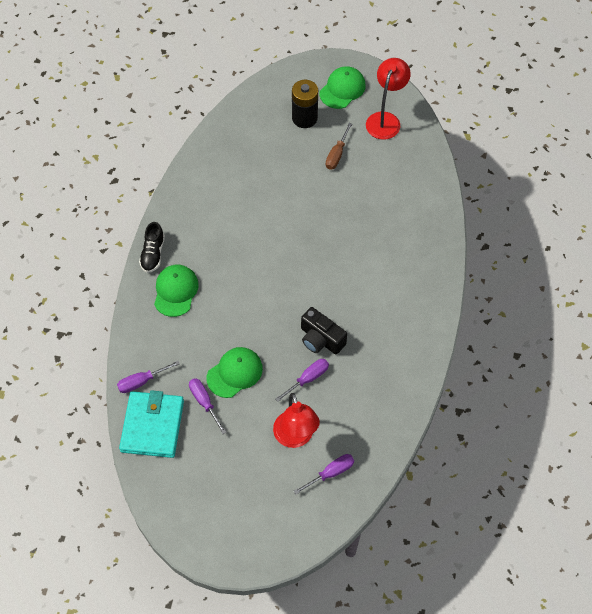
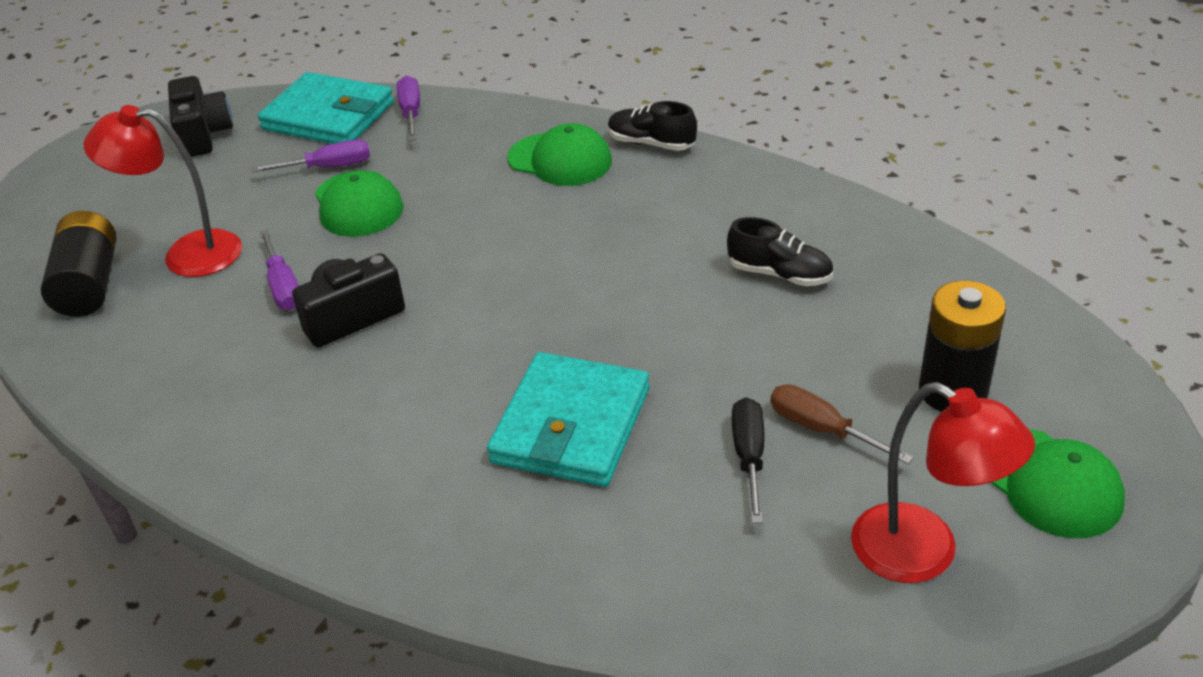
camera: 110 degrees right, 20 degrees down
(184, 490) = (203, 134): none -> black camera
(247, 182) = (779, 274): none -> black shoe
(330, 473) = (89, 284): purple screwdriver -> black battery
(358, 174) = (749, 457): none -> black screwdriver
(360, 234) = (571, 425): none -> turquoise wallet

